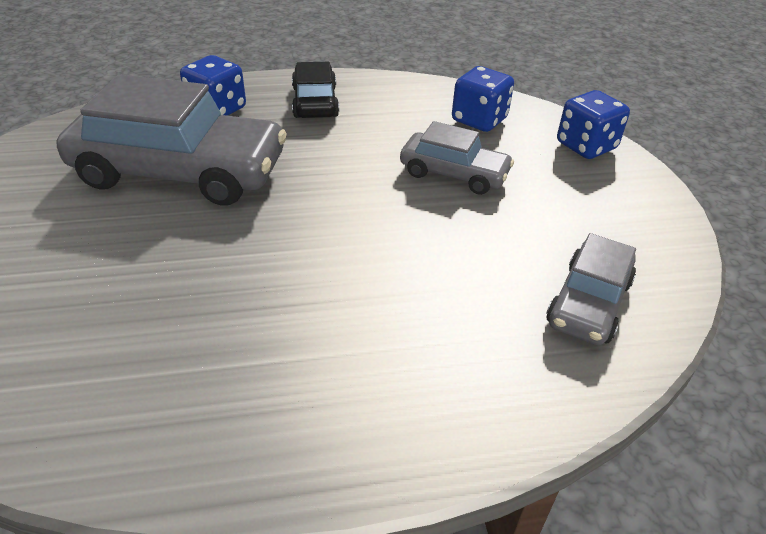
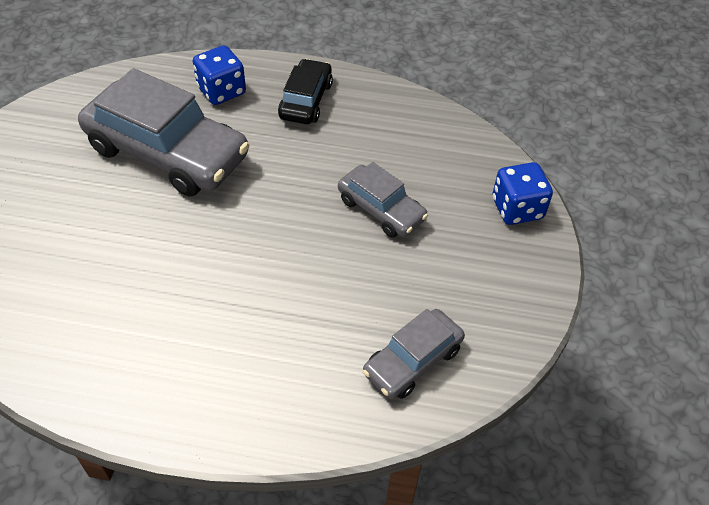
camera: 20 degrees right, 10 degrees up
(479, 120) = (438, 155): blue dice -> none

